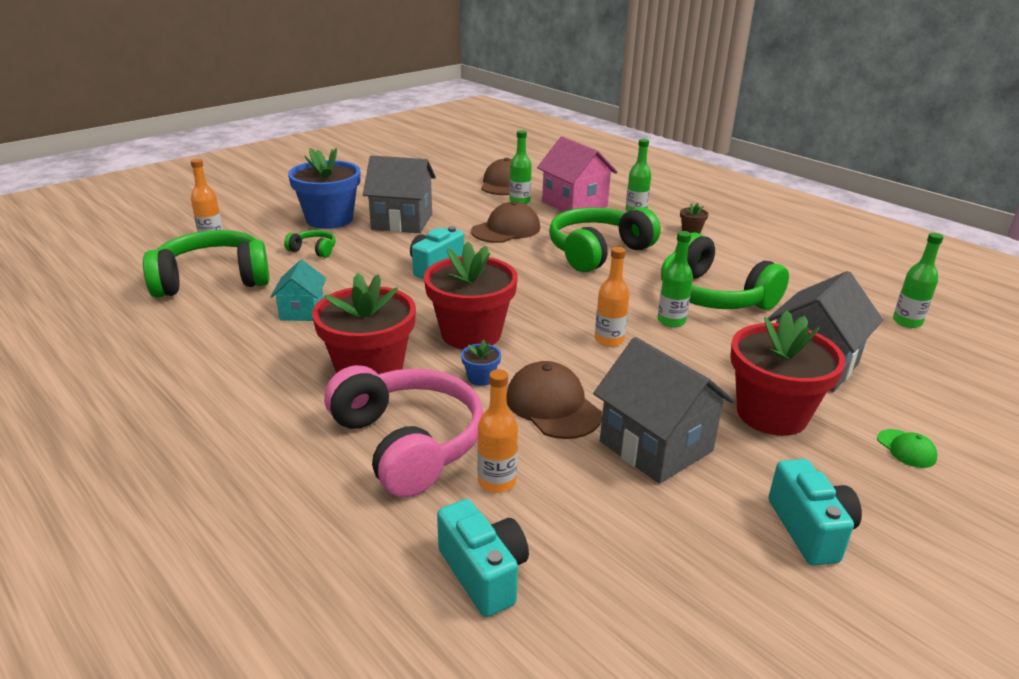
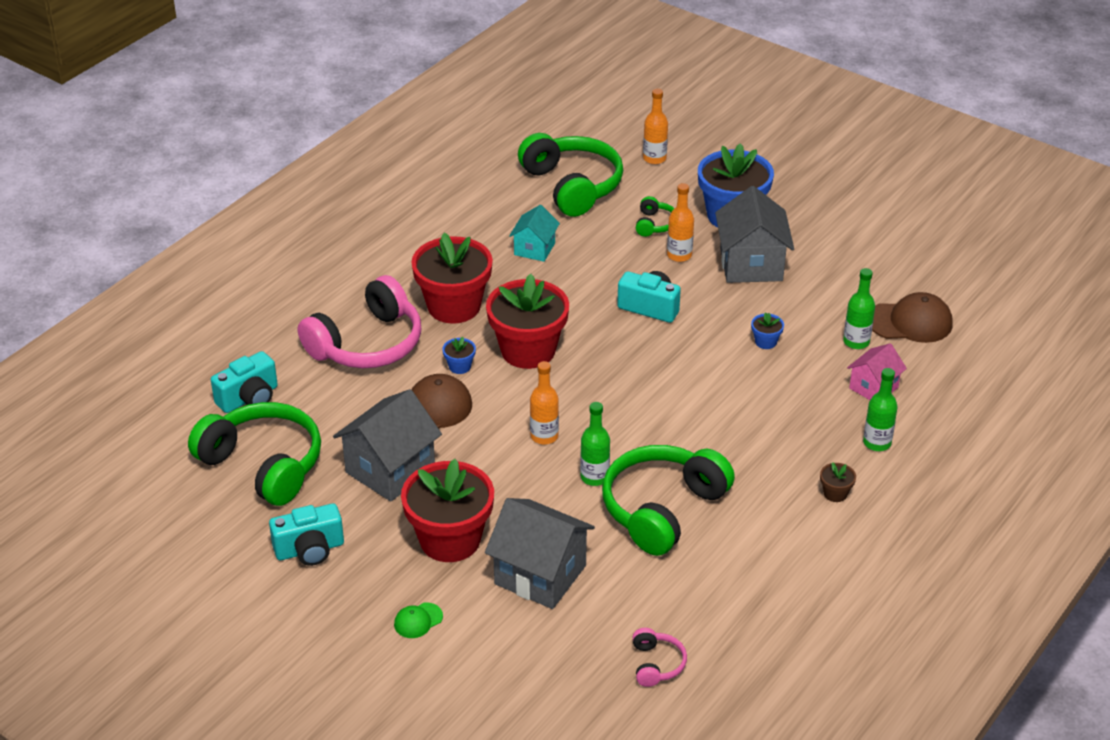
camera: 80 degrees right, 10 degrees up
(302, 311) = (534, 249): turquoise house -> turquoise house turned 60 degrees counterclockwise
(497, 481) = (333, 392): orange bottle -> orange bottle (679, 255)
(506, 229) = (765, 342): brown cap -> blue flower pot
(574, 204) = (873, 388): pink house -> pink house, size x0.58
(598, 252) = (737, 417): green headphones -> green headphones (263, 465)
(907, 322) = (656, 664): green bottle -> pink headphones

